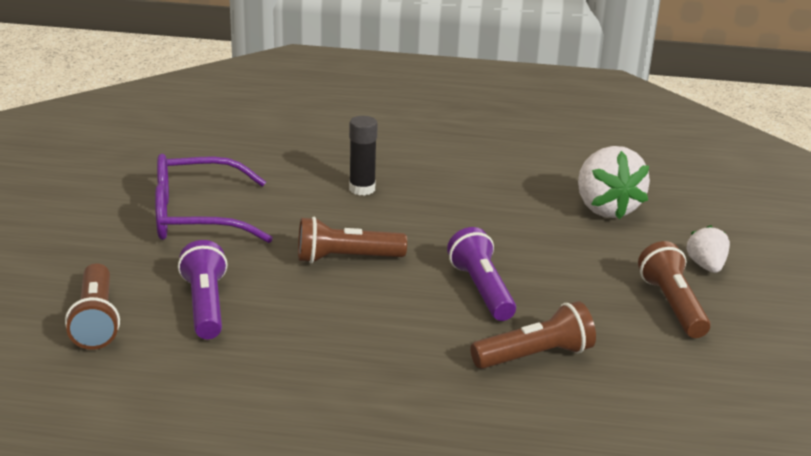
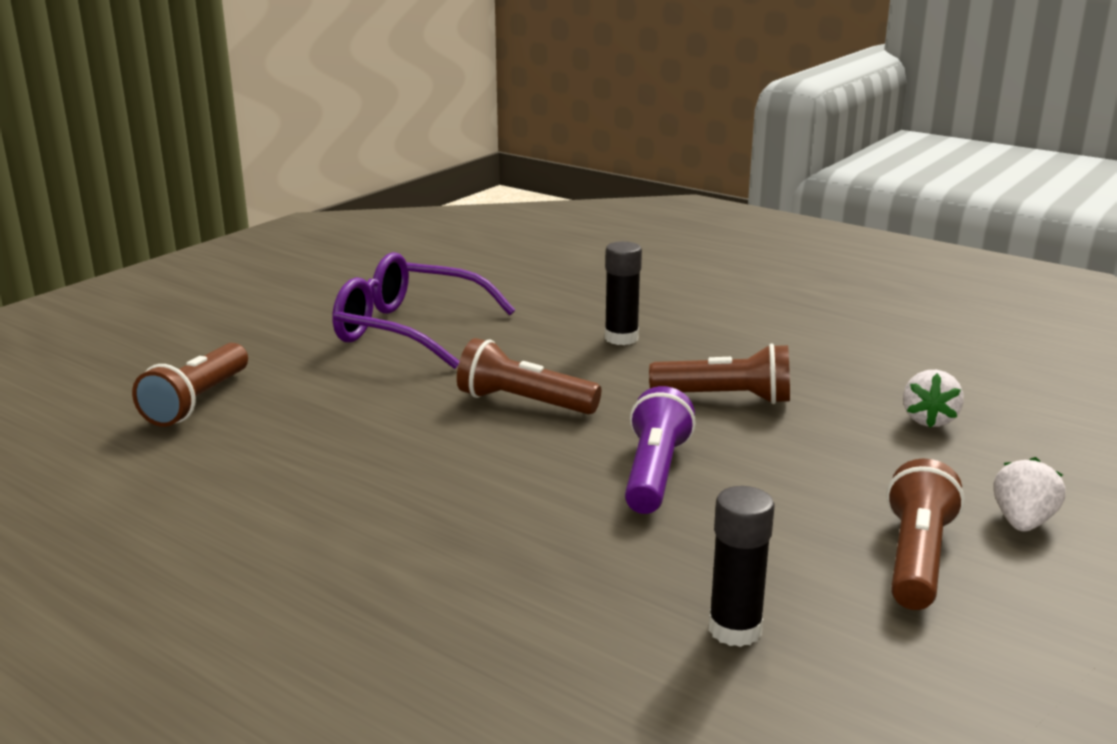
camera: 30 degrees right, 5 degrees down
(205, 305) = (318, 413): purple flashlight -> none
(535, 356) = (645, 567): brown flashlight -> brown flashlight (726, 398)
(605, 208) = (929, 420): white strawberry -> white strawberry, size x0.54
(618, 379) = (735, 629): none -> black glue stick

